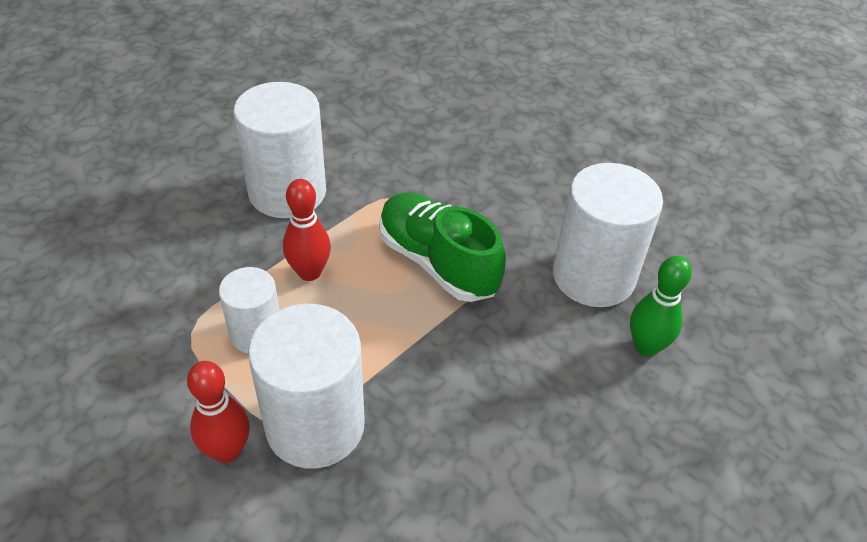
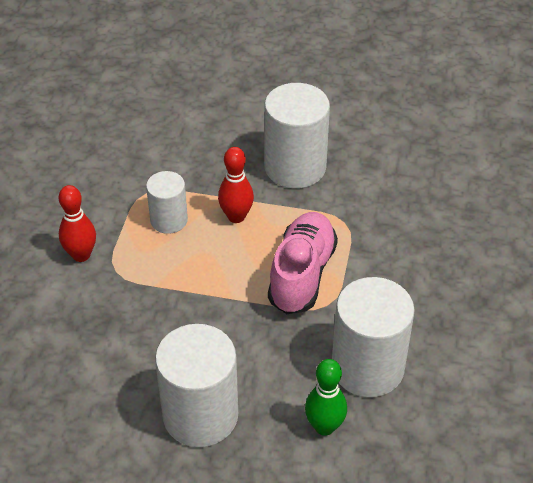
camera: 60 degrees right, 0 degrees up
(315, 425) = (125, 283): white cylinder -> white cylinder (200, 415)
(437, 262) = (302, 274): green shoe -> pink shoe

